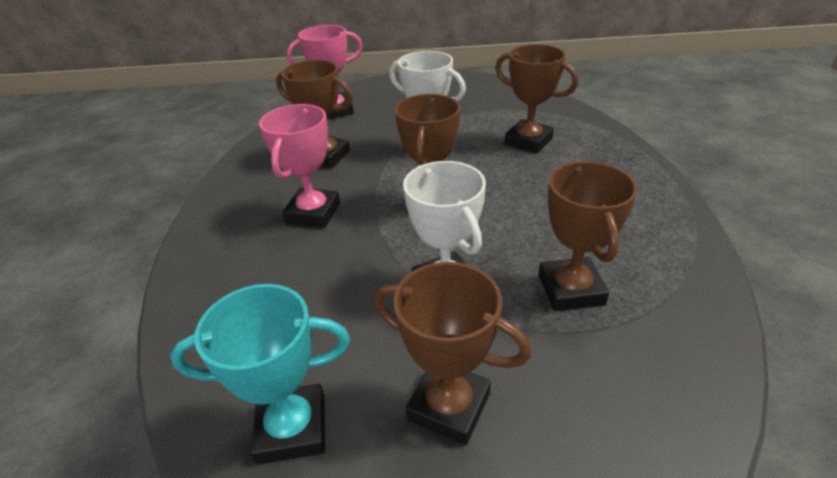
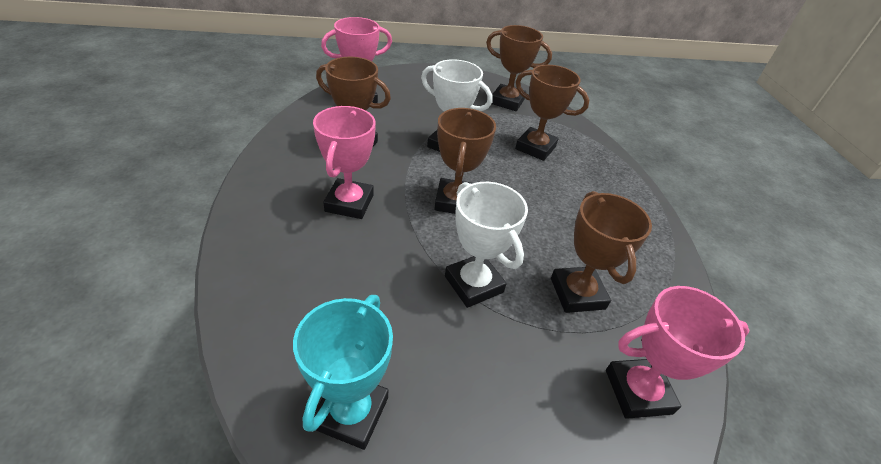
camera: 10 degrees left, 5 degrees up
(292, 429) = (351, 413): turquoise trophy -> turquoise trophy turned 60 degrees counterclockwise
(449, 406) = (484, 395): brown trophy -> brown trophy (507, 101)
(644, 396) = (638, 391): none -> pink trophy

